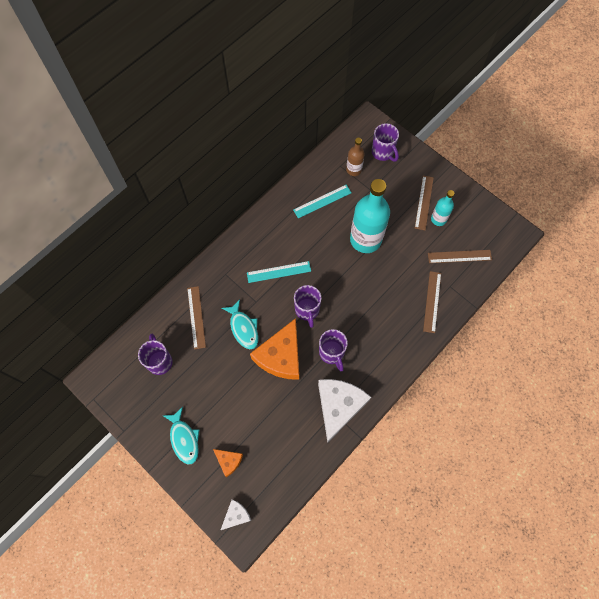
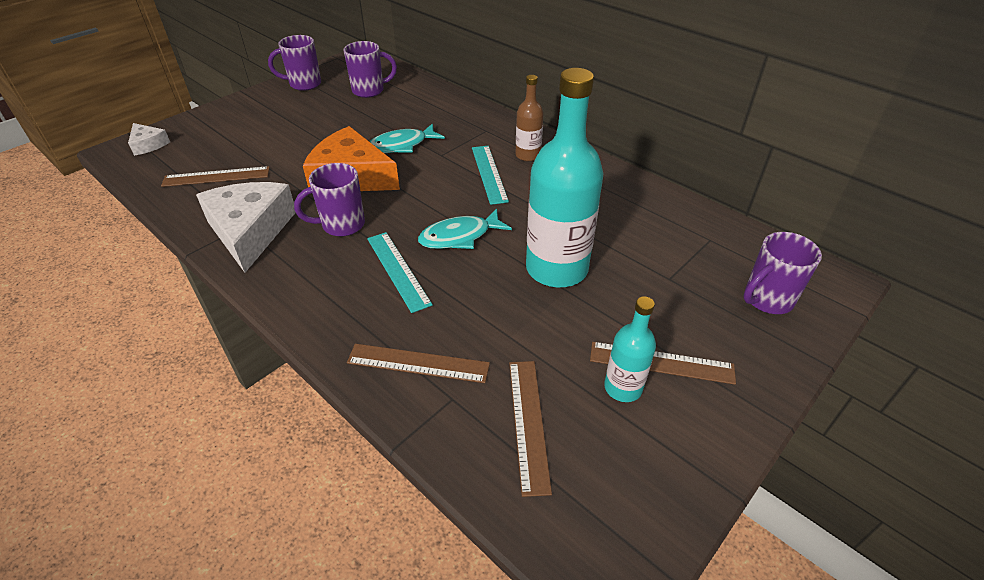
camera: 90 degrees right, 25 degrees down
(184, 439) = (265, 108): turquoise fish -> turquoise fish (459, 236)
(196, 317) = (424, 111): brown ruler -> brown ruler (216, 177)
(228, 461) = (220, 138): orange cheese -> none
(307, 310) = (420, 200): purple mug -> purple mug (304, 84)
(322, 201) = (627, 217): turquoise ruler -> turquoise ruler (398, 270)
(339, 406) = (250, 231): white cheese -> white cheese turned 120 degrees counterclockwise
(353, 170) = (707, 256): brown bottle -> brown bottle (528, 155)

